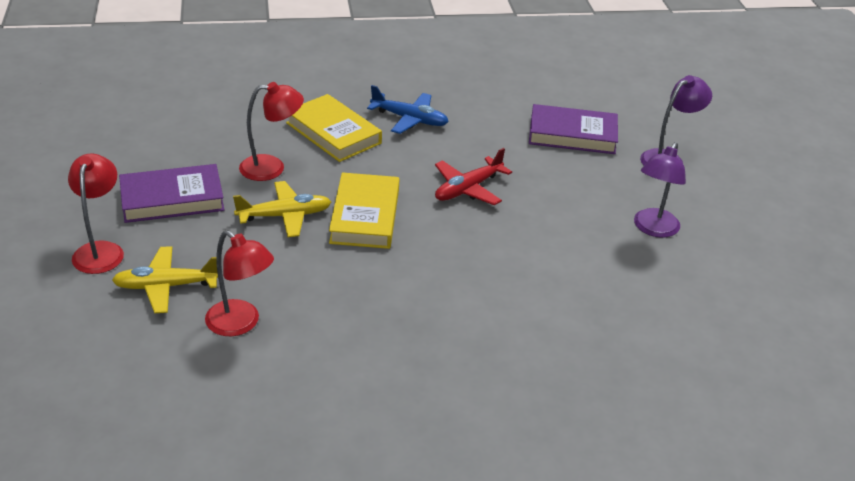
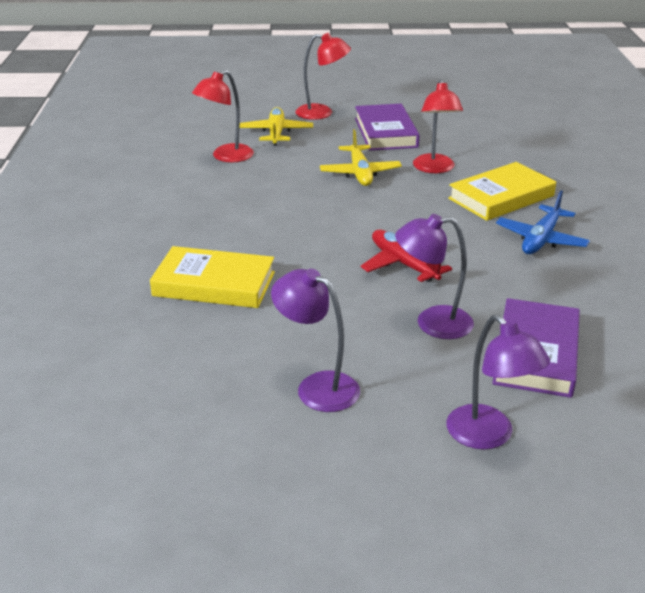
camera: 100 degrees right, 5 degrees down
(365, 216) = (357, 207): yellow book -> yellow book (214, 284)
(551, 176) = (432, 323): none -> purple lamp

